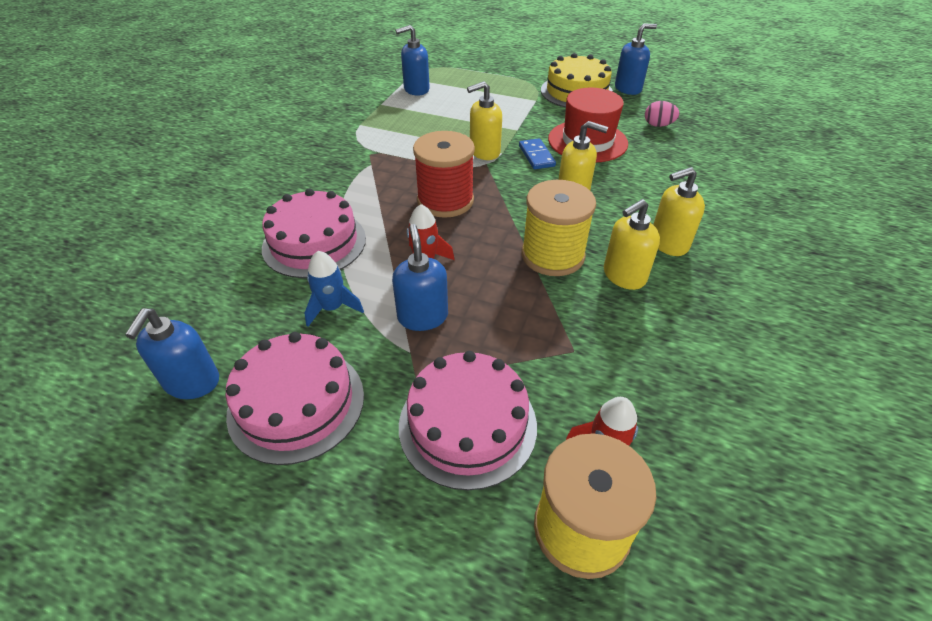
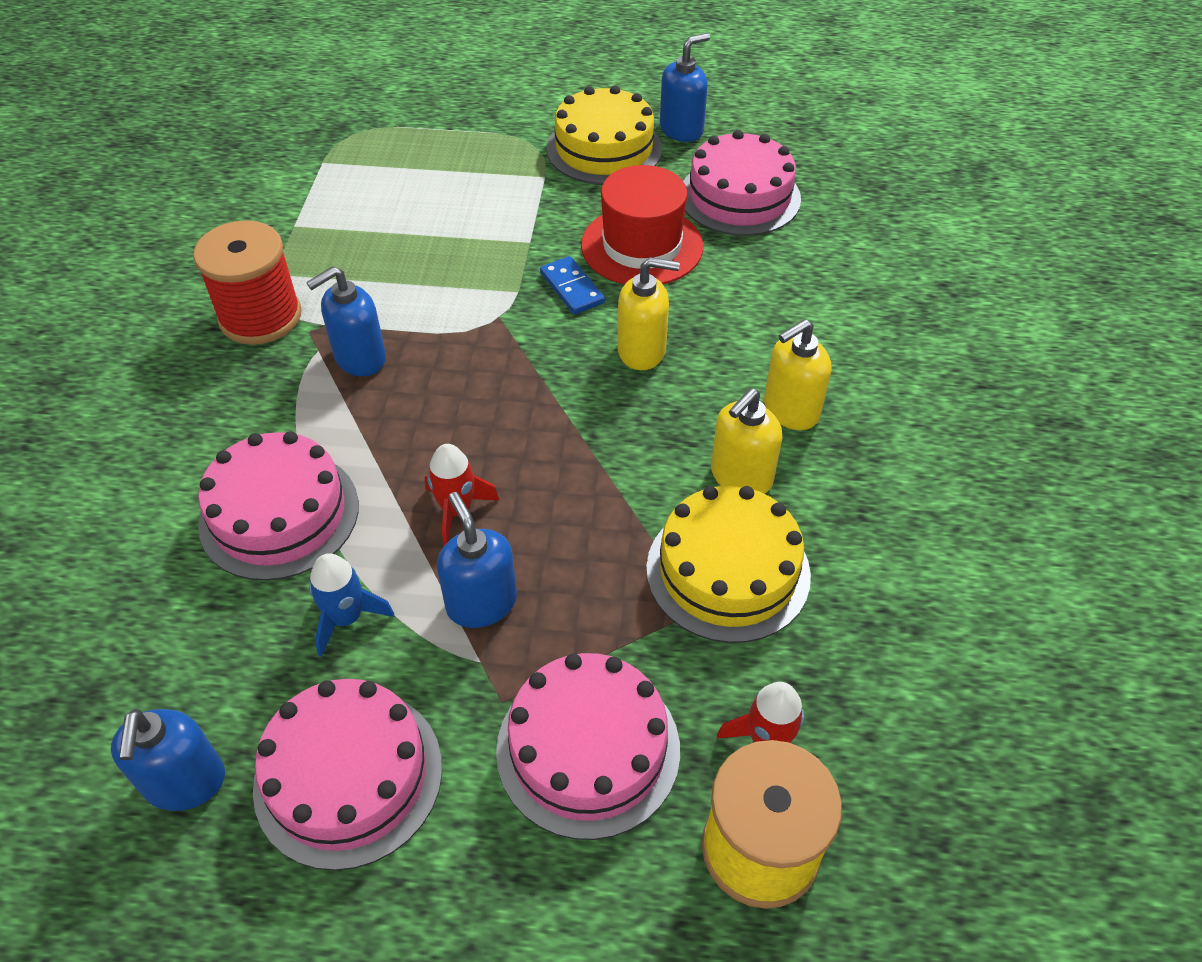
camera: 15 degrees left, 5 degrees up
(416, 89) = (344, 185): blue soap dispenser -> blue soap dispenser (359, 358)
(445, 201) = (456, 398): red spool -> red spool (260, 317)
(484, 152) = (490, 294): yellow soap dispenser -> none
(552, 255) = (637, 463): yellow spool -> none
(601, 331) = (728, 571): none -> yellow cake
(658, 125) = (739, 196): pink egg -> pink cake

